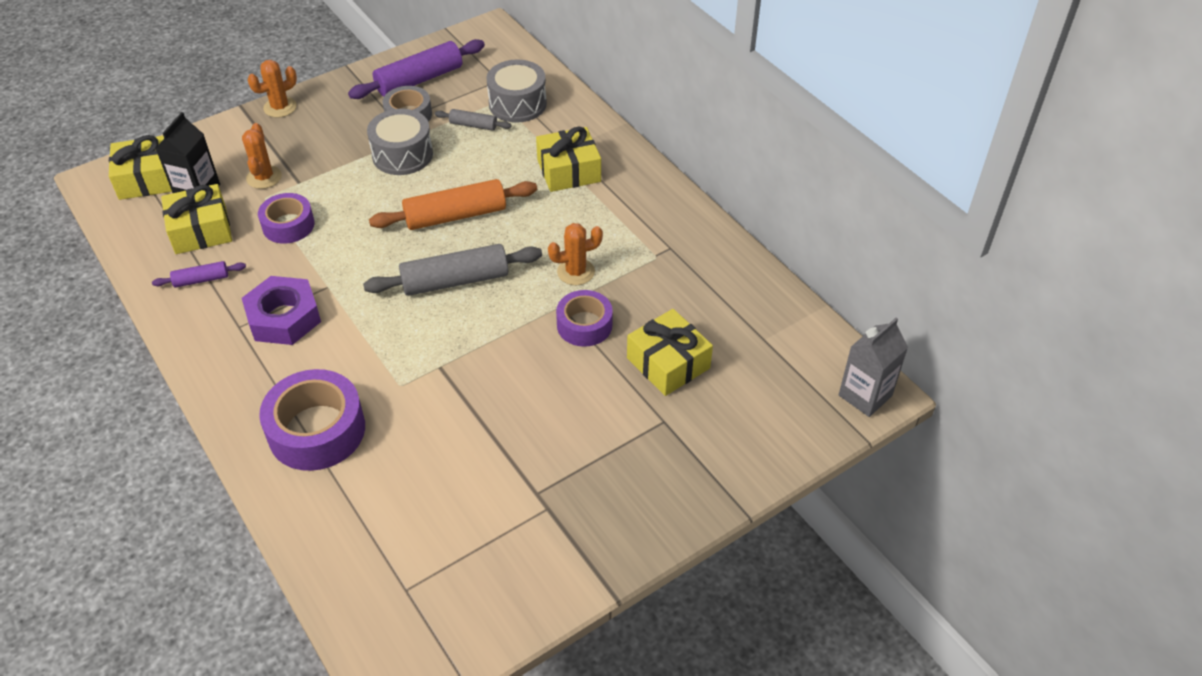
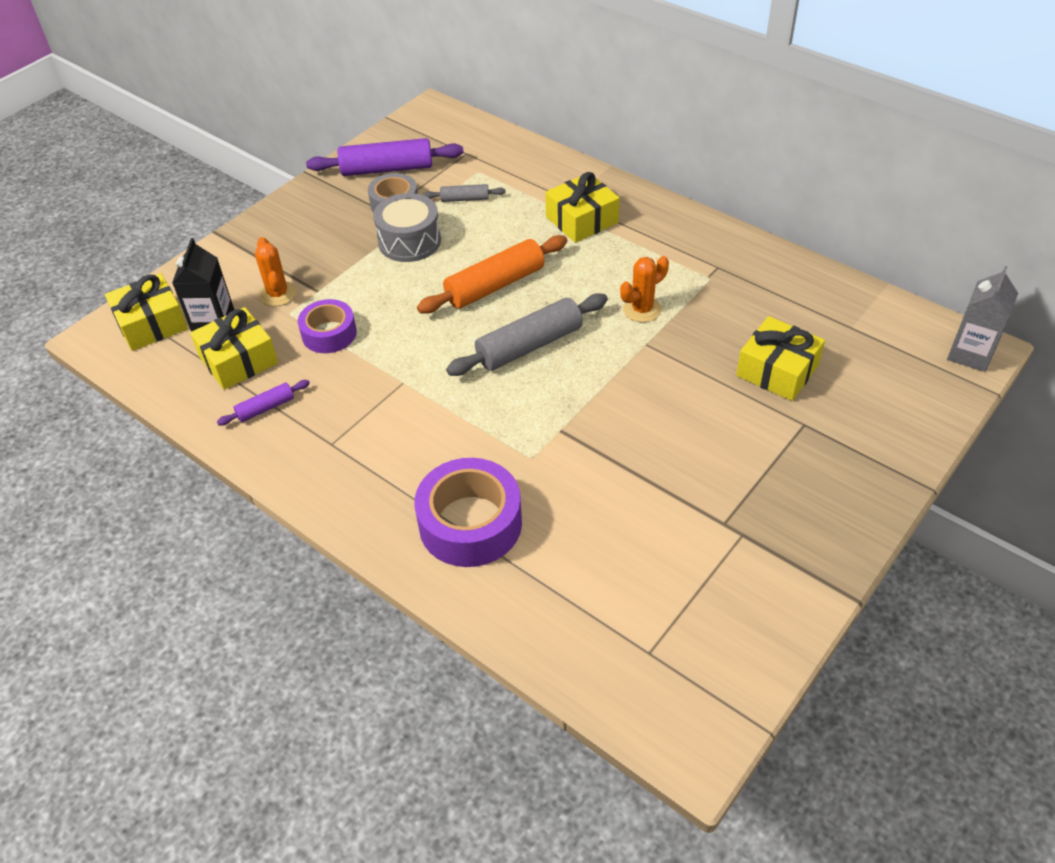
camera: 15 degrees left, 0 degrees up
(280, 107) = (257, 224): orange cactus -> none
(284, 317) = (374, 423): purple nut -> none
(419, 80) = (387, 169): purple rolling pin -> purple rolling pin turned 45 degrees clockwise
(517, 104) = (497, 170): grey drum -> none
(584, 325) = (678, 356): purple tape -> none

